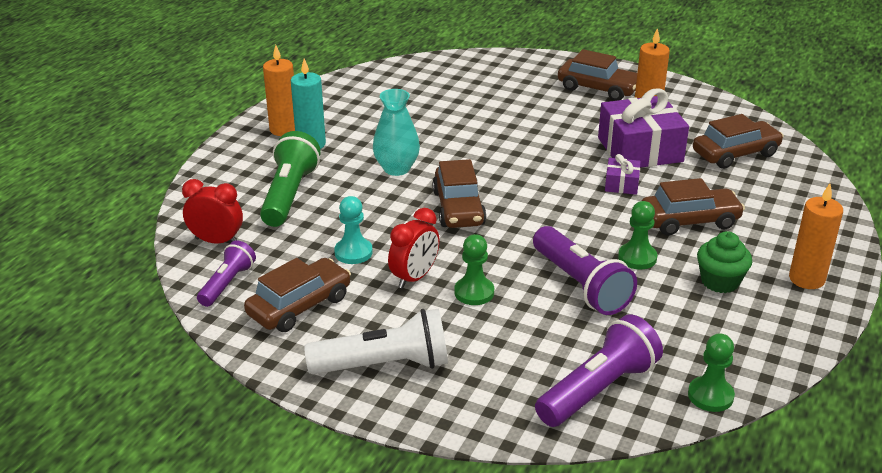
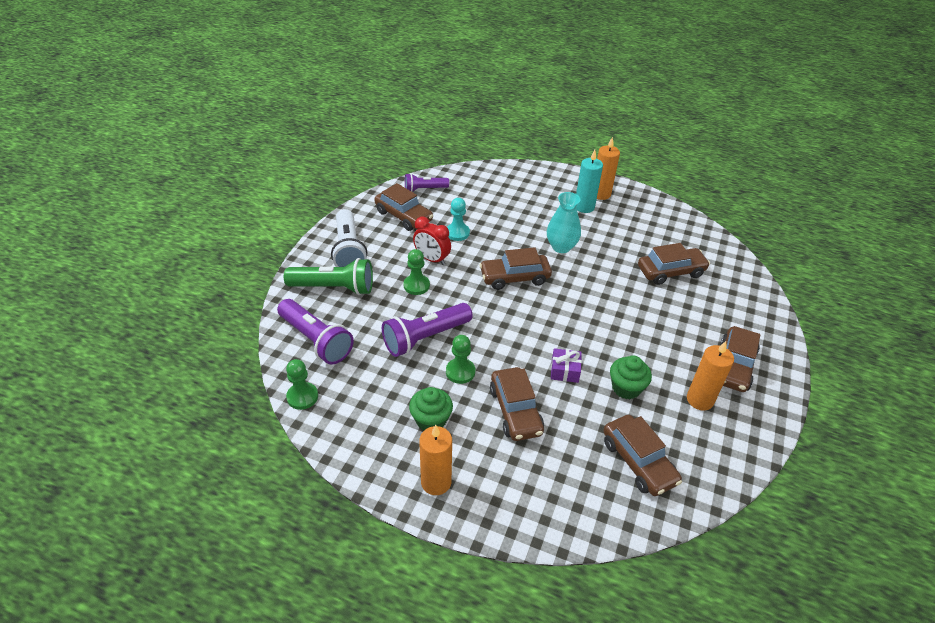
camera: 85 degrees right, 10 degrees up
(216, 241) = (465, 181): red clock -> none
(227, 283) = (424, 189): purple flashlight -> purple flashlight turned 150 degrees clockwise
(289, 195) = (519, 203): green flashlight -> green flashlight (334, 288)
(450, 102) = (670, 272): none -> brown car
(640, 149) = (626, 388): purple gift -> green cupcake

